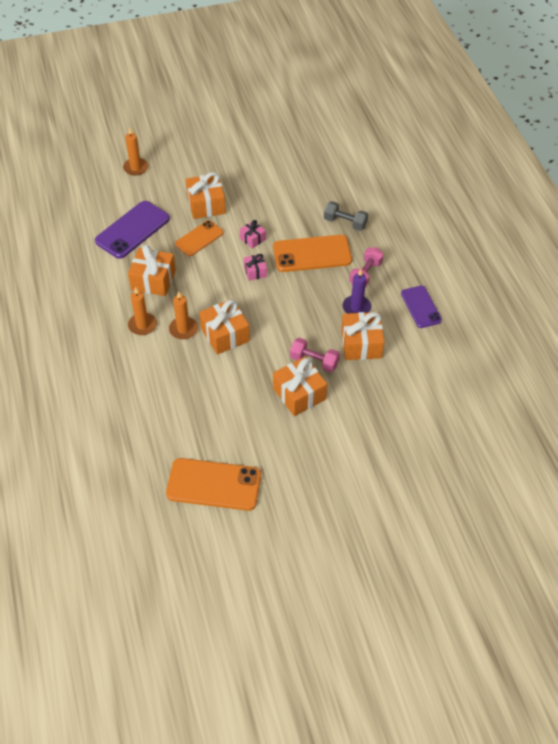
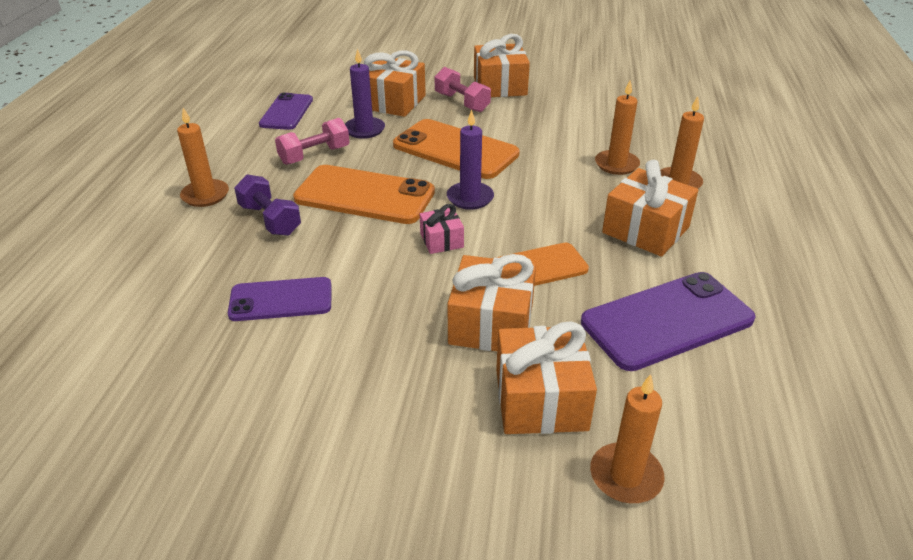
camera: 155 degrees left, 15 degrees down
(214, 485) = (629, 57): orange phone -> orange phone (455, 150)
(225, 334) = (559, 146): orange gift -> orange gift (541, 399)
(255, 271) = (470, 198): pink gift -> purple candle
(300, 186) = (281, 300): none -> purple phone
(345, 223) = (270, 220): grey dumbbell -> purple dumbbell
(393, 226) = (205, 195): none -> orange candle

